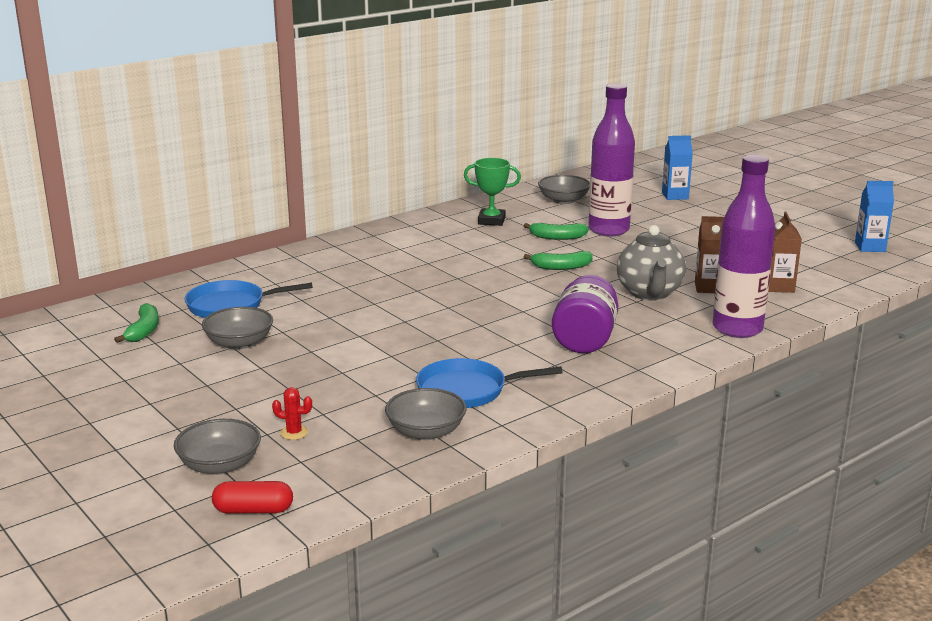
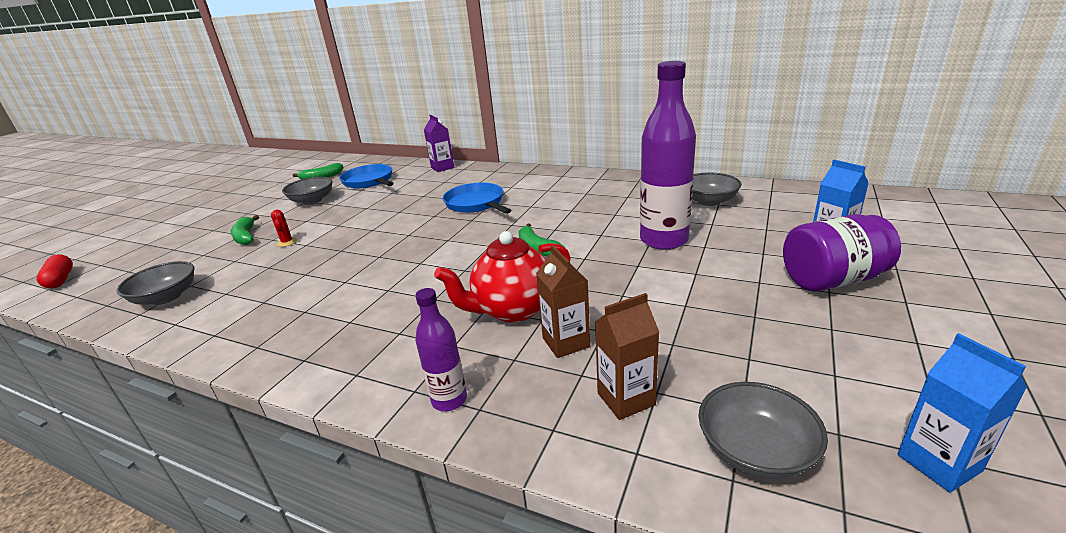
camera: 65 degrees right, 5 degrees up
(219, 465) = (130, 251): grey bowl -> grey bowl (755, 450)
(265, 264) = (442, 168): none -> purple carton
(294, 433) = (173, 256): red cactus -> red cactus (287, 242)
(467, 390) = (243, 290): blue pan -> blue pan (476, 204)
(491, 221) = (611, 193): green trophy -> none
(557, 237) = (609, 226): green banana -> green banana (245, 237)
(585, 339) = (368, 309): purple jar -> purple jar (832, 280)
(649, 293) = (512, 310): grey teapot -> red teapot
(737, 329) = (449, 400): purple bottle -> purple bottle, size x0.51

